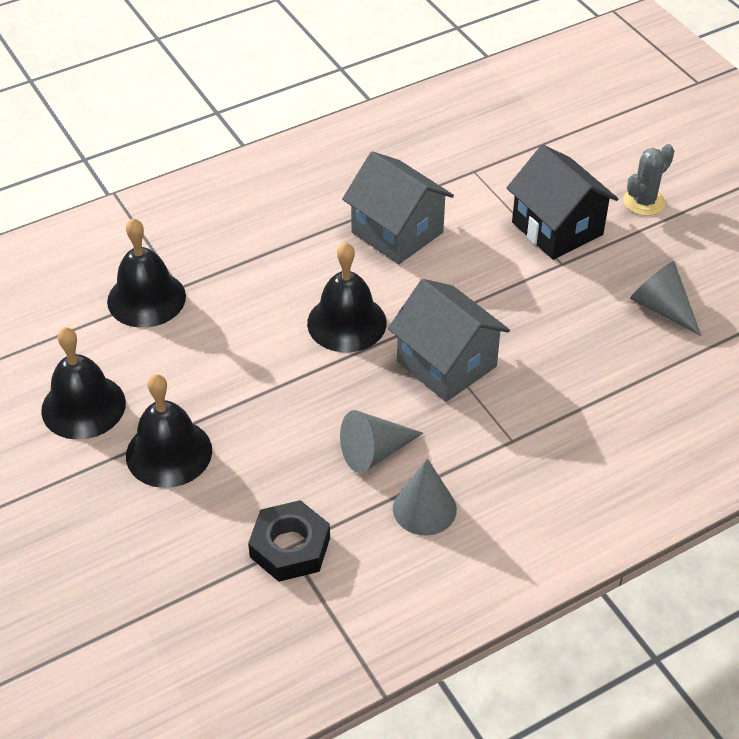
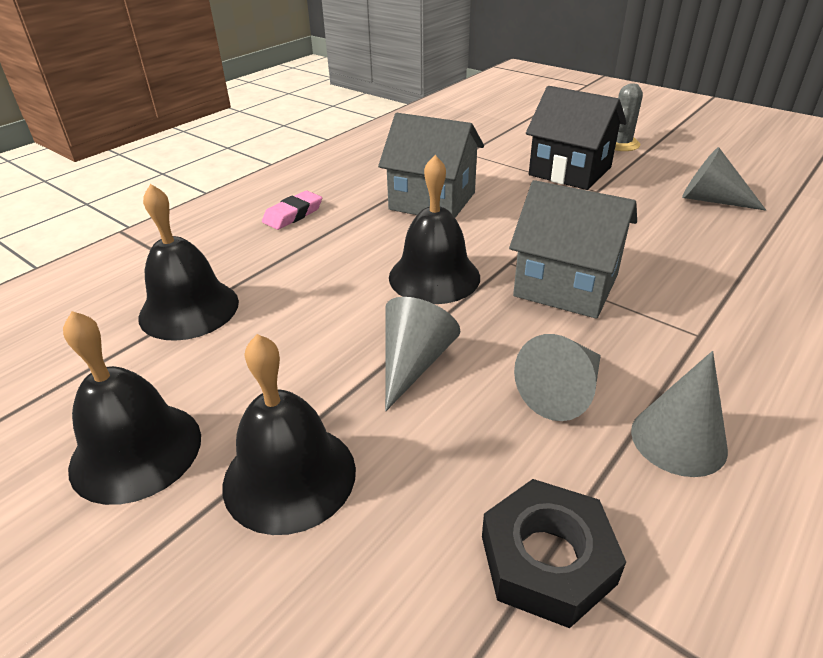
camera: 20 degrees left, 10 degrees down
(265, 214) = (293, 214): none -> pink eraser
(286, 397) = (413, 363): none -> grey cone

